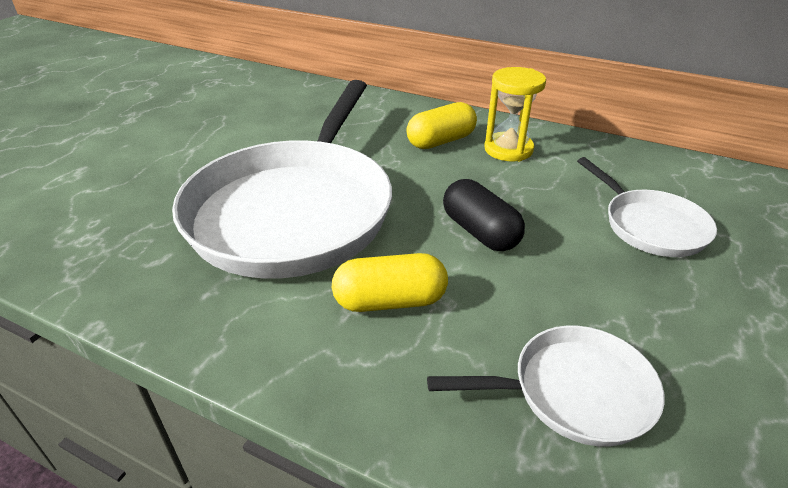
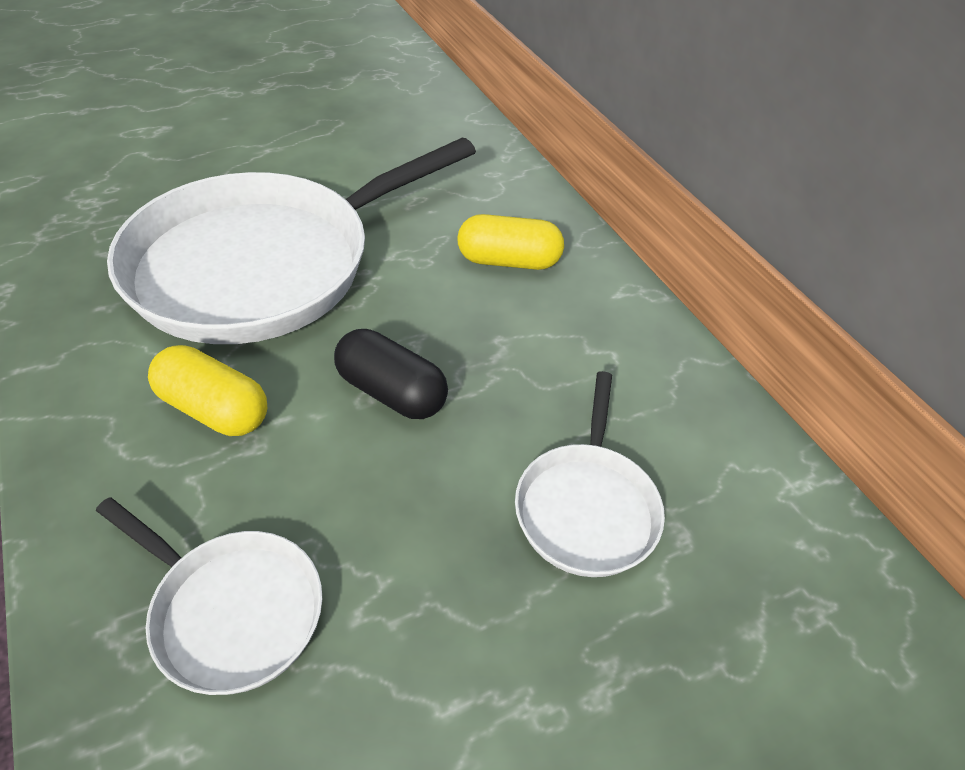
camera: 35 degrees right, 10 degrees up
(480, 232) = (391, 392): black capsule -> black capsule turned 60 degrees counterclockwise
(508, 149) = (569, 312): yellow hourglass -> none

